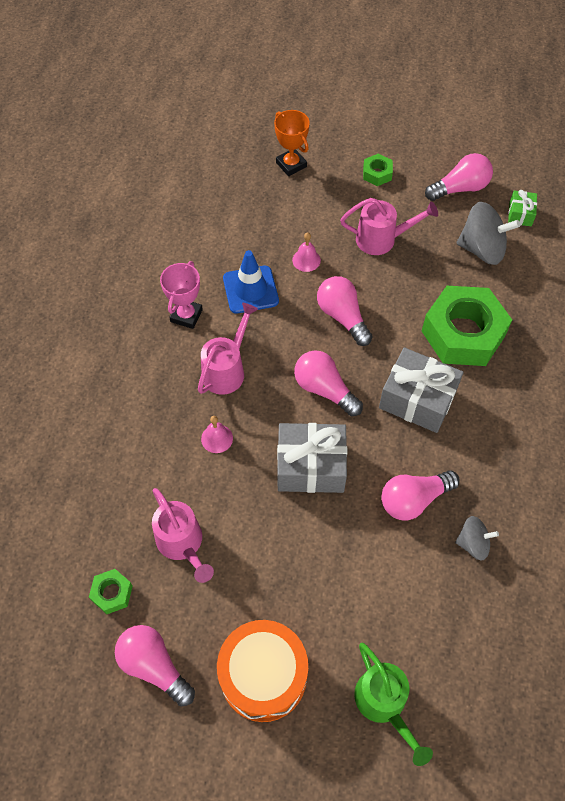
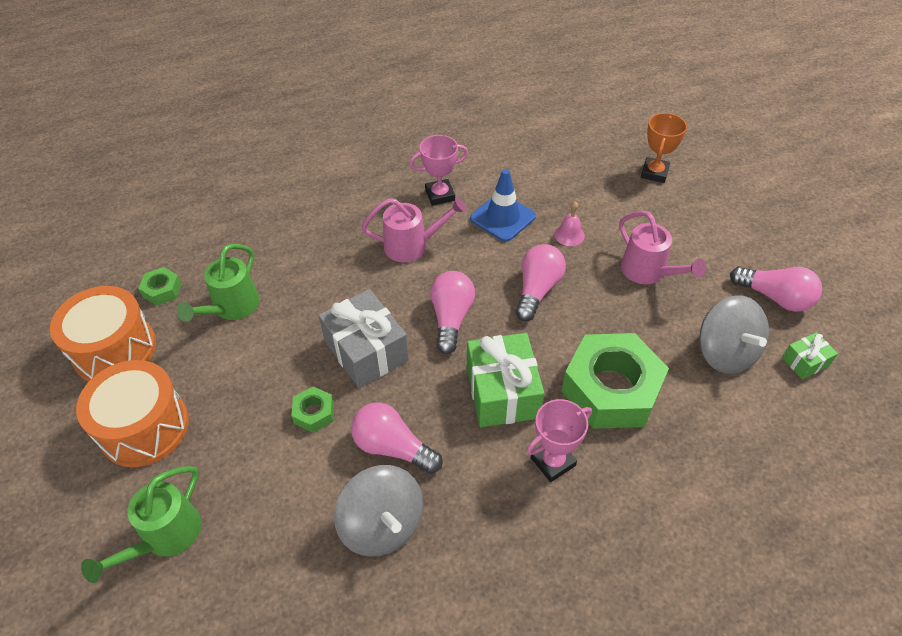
camera: 55 degrees right, 10 degrees down
(154, 666) = (115, 350): pink light bulb -> orange drum
(183, 544) = (231, 308): pink watering can -> green watering can
(217, 438) = (343, 275): pink bell -> none
(377, 173) = (715, 230): green nut -> green nut (314, 413)
(417, 399) = (502, 392): grey gift -> green gift
(473, 543) = (382, 524): grey spinning top -> grey spinning top, size x1.73
(495, 407) = (553, 462): none -> pink trophy

